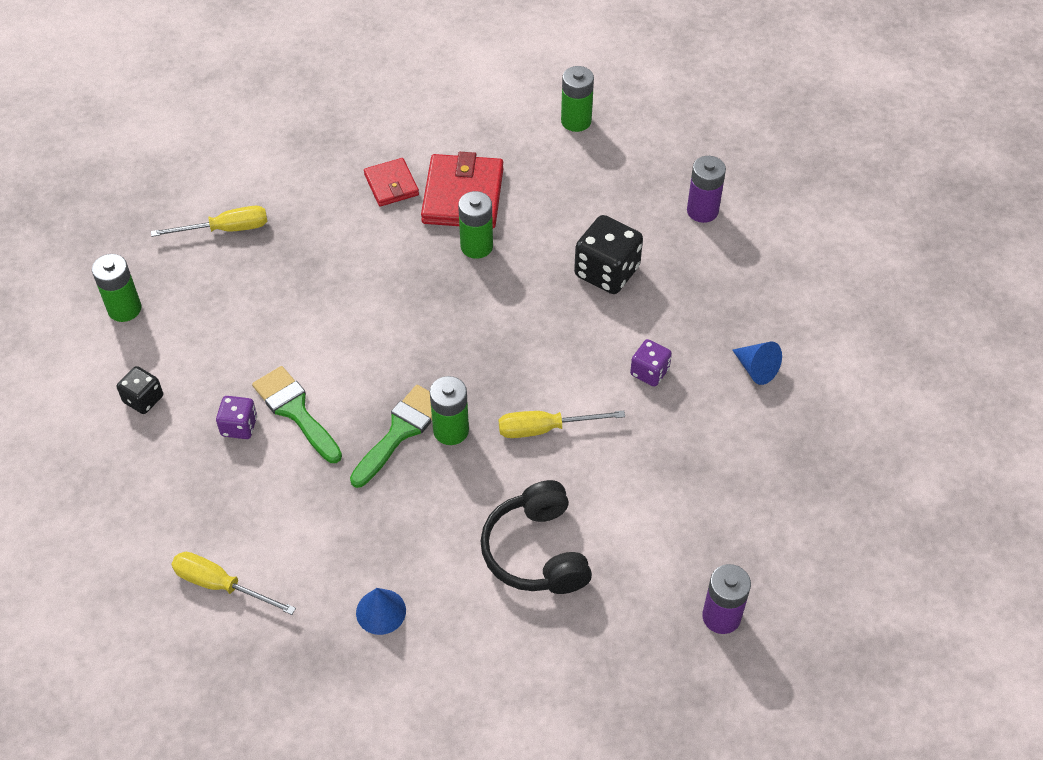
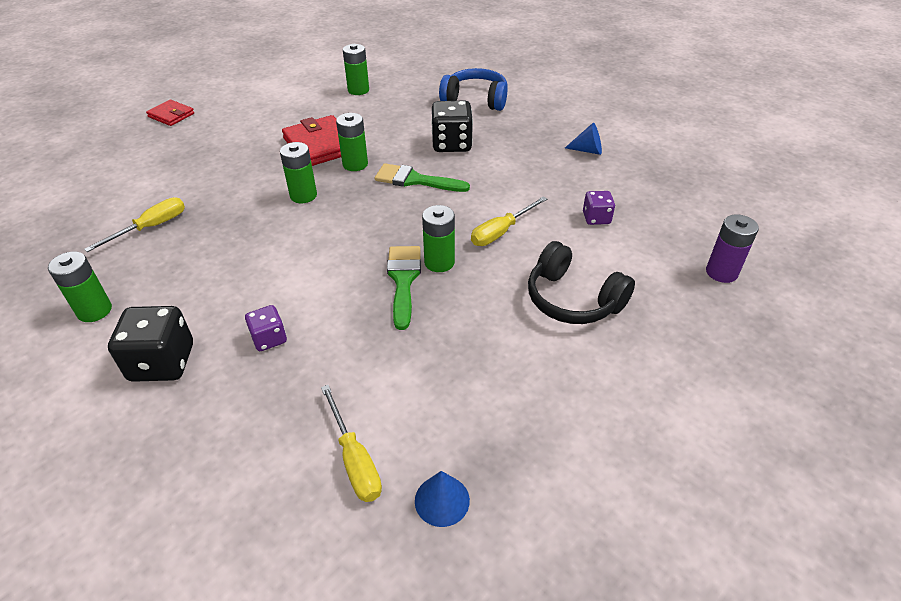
camera: 35 degrees left, 10 degrees down
(143, 399) = (162, 362): black dice -> black dice, size x1.75
(221, 585) = (354, 459): yellow screwdriver -> yellow screwdriver turned 105 degrees counterclockwise
(295, 411) = (308, 306): green brush -> green brush (415, 180)
(381, 611) = (506, 399): blue cone -> blue cone (442, 500)
(391, 185) = (264, 158): red wallet -> red wallet (171, 115)
(391, 264) = (303, 195): none -> green battery
(649, 372) = (531, 177): purple dice -> purple dice (596, 218)
(702, 211) = (475, 99): purple battery -> blue headphones

